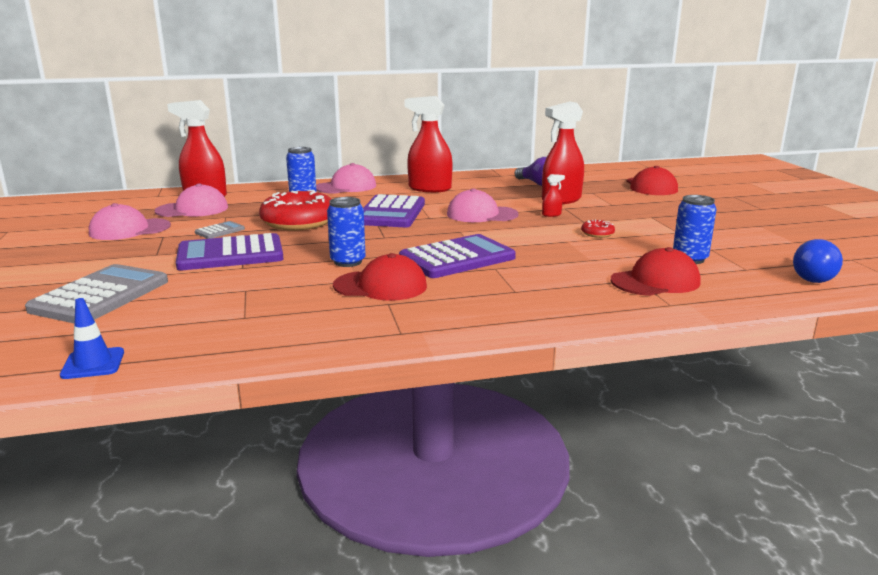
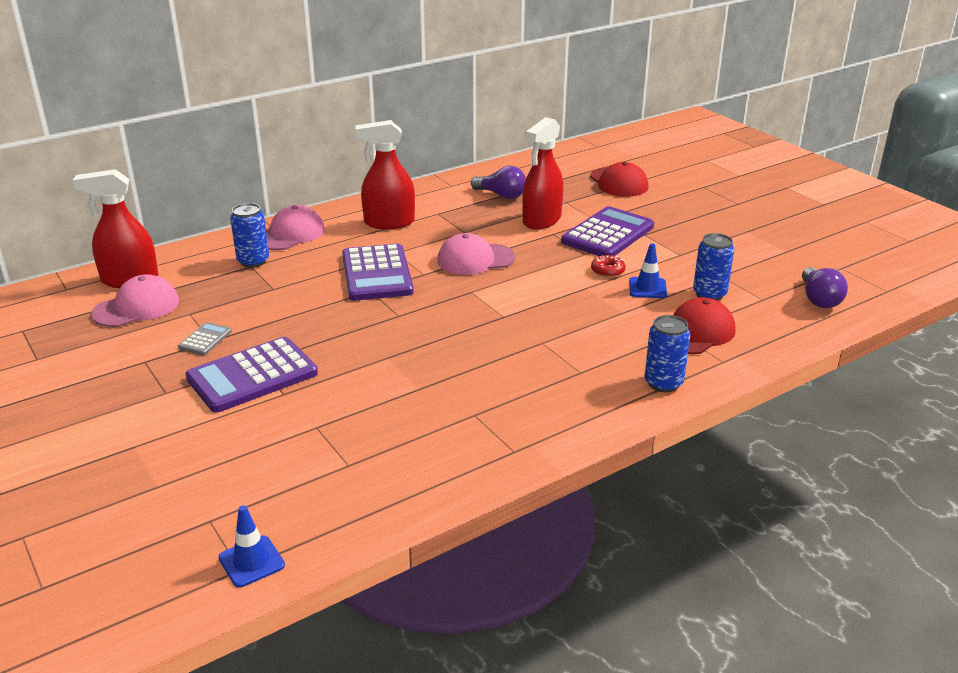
camera: 20 degrees left, 10 degrees up
(100, 296) = (165, 469): grey calculator -> none
(129, 229) = (91, 357): pink cap -> none
(299, 222) = (285, 307): red donut -> none
(348, 262) = (389, 362): blue can -> blue can (663, 383)
(380, 286) = (449, 392): red cap -> none
(457, 258) = (496, 335): purple calculator -> purple calculator (608, 234)
(551, 215) = (546, 247): red spray bottle -> none
(628, 248) = (647, 288): none -> blue traffic cone
(811, 277) = (819, 299): blue light bulb -> purple light bulb

